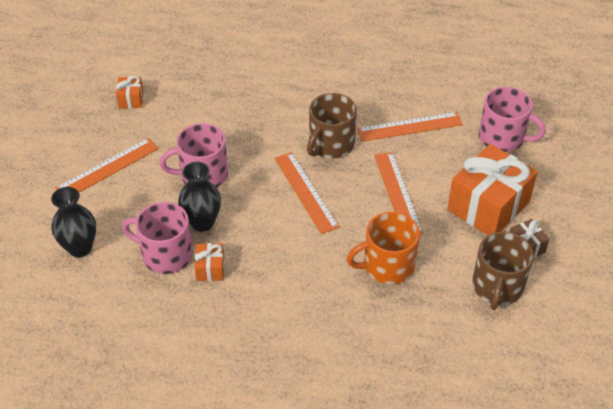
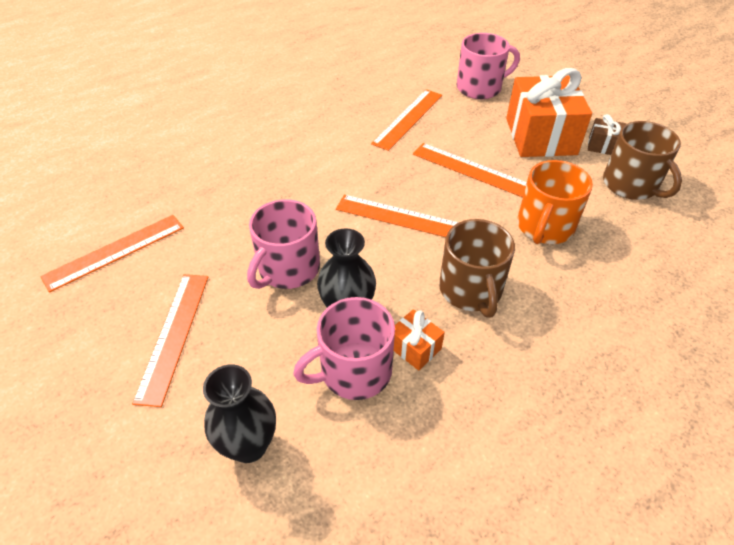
camera: 45 degrees left, 0 degrees up
(131, 99) = (115, 252): orange gift -> orange ruler
(330, 144) = (367, 168): brown mug -> brown mug (471, 290)

